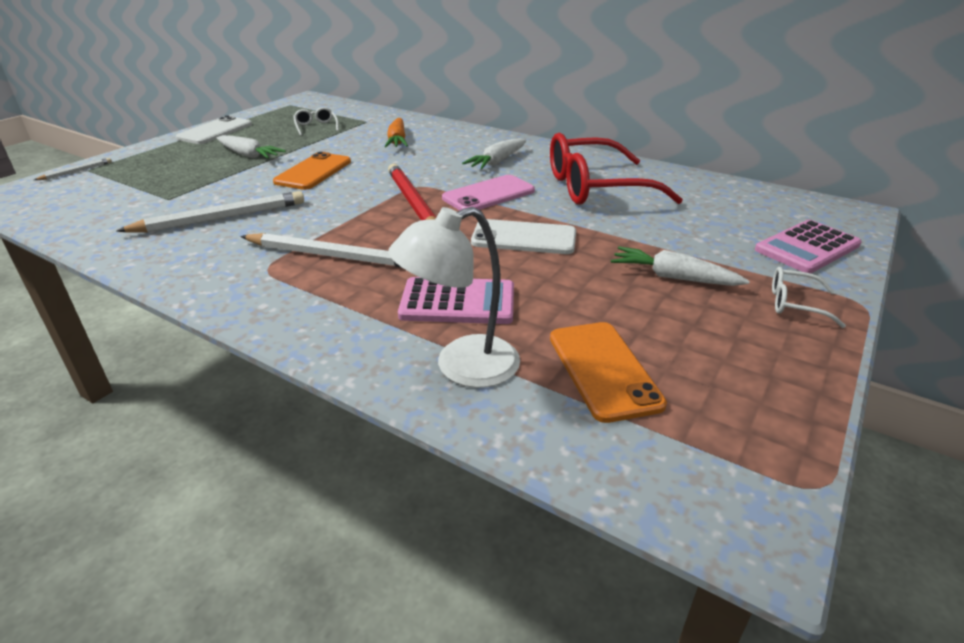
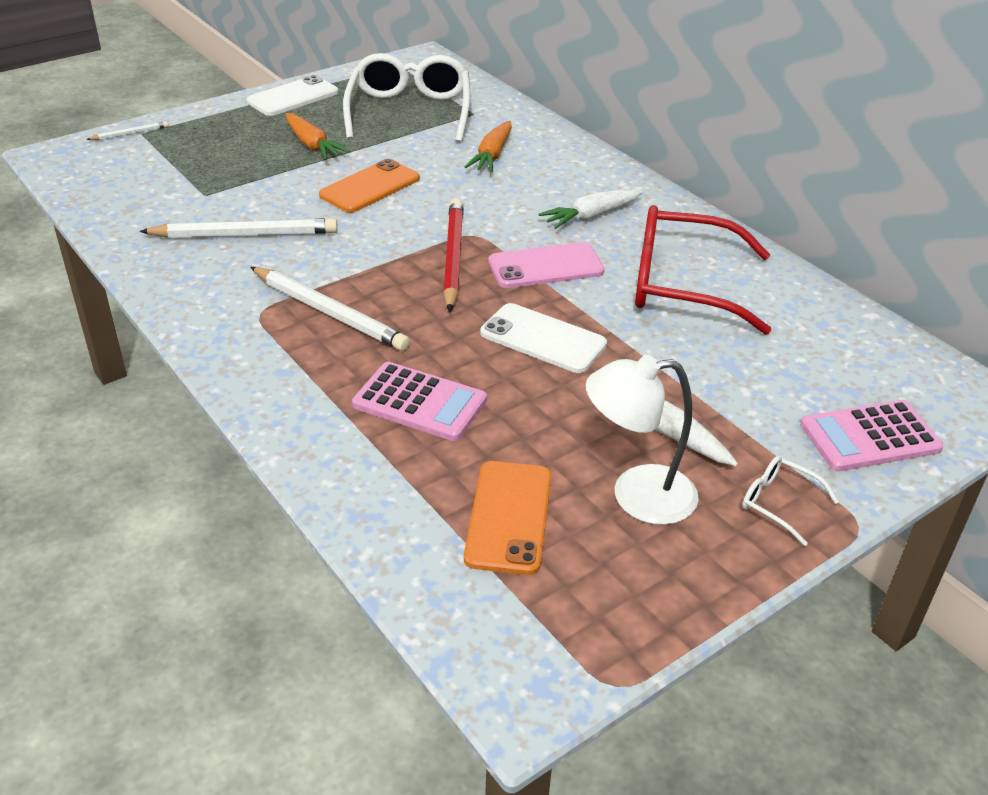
camera: 20 degrees right, 5 degrees up
(248, 155) = (312, 145): white carrot -> orange carrot
(316, 127) = (409, 112): white glasses -> white glasses, size x2.32
(461, 367) = (379, 474): white lamp -> white lamp (636, 496)

